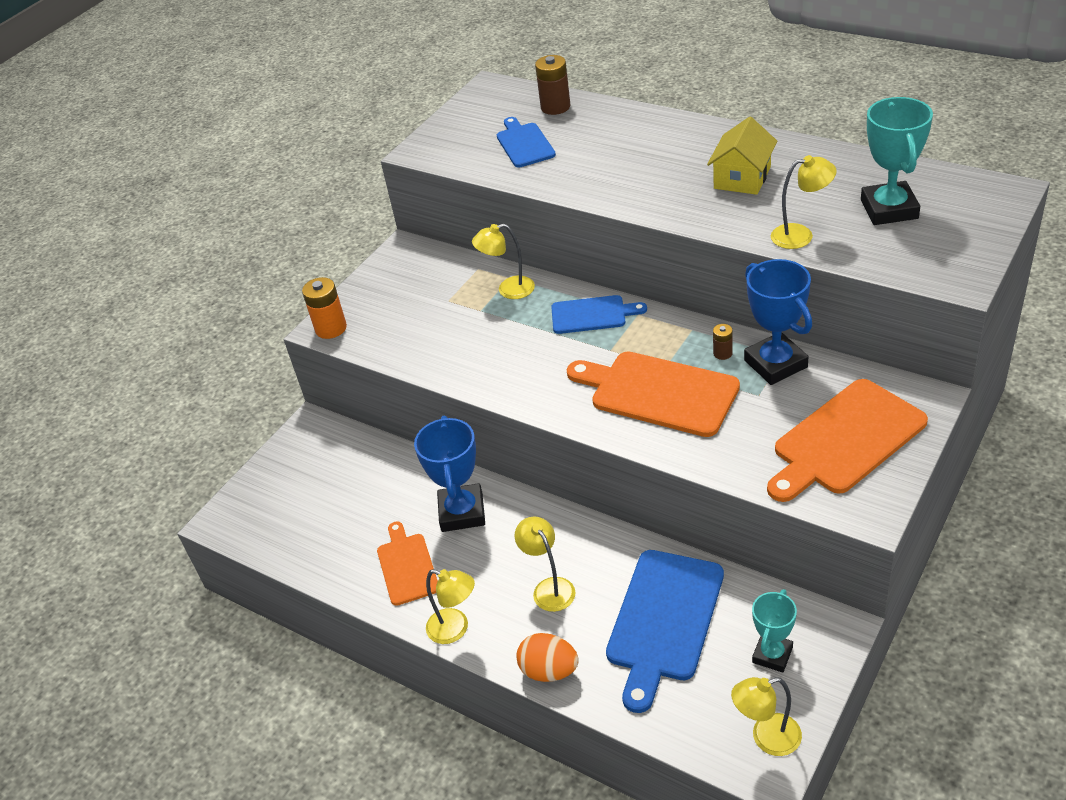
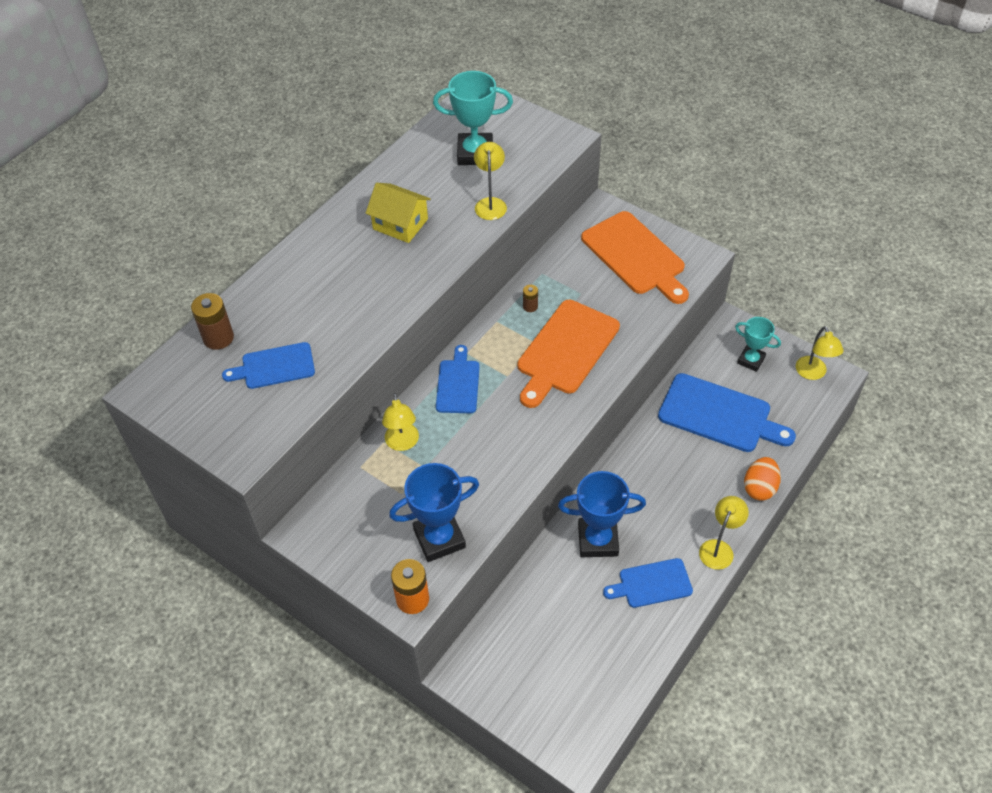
camera: 90 degrees left, 10 degrees up
(407, 566) = (651, 584): orange cutting board -> blue cutting board
(549, 588) = (684, 482): yellow lamp -> none
(775, 364) = (550, 278): blue trophy -> blue trophy (439, 538)

